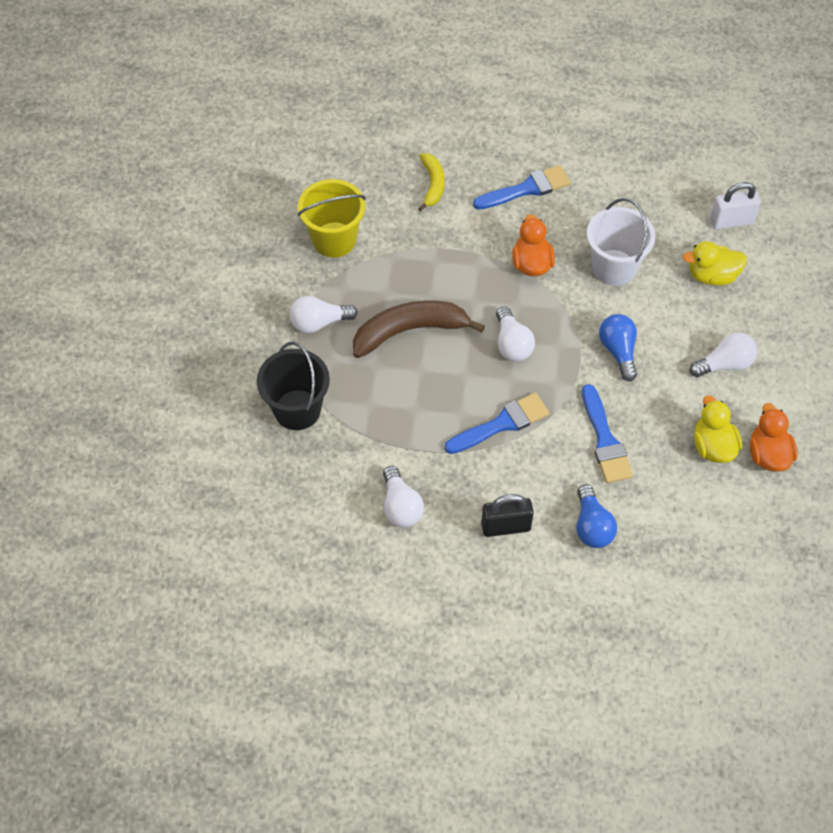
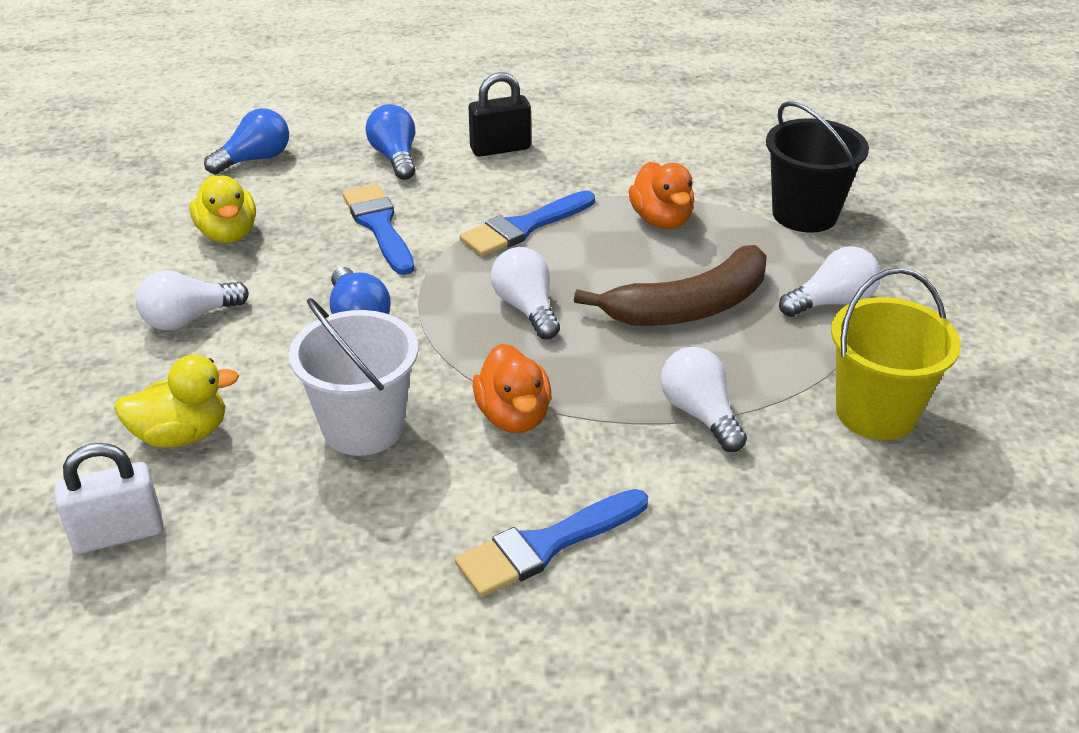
camera: 170 degrees right, 20 degrees down
(400, 506) = (631, 152): white light bulb -> white light bulb (700, 414)
(432, 184) = (740, 529): yellow banana -> none
(705, 540) = (255, 159): none -> blue light bulb
(768, 454) = (152, 233): orange duck -> orange duck (661, 220)

